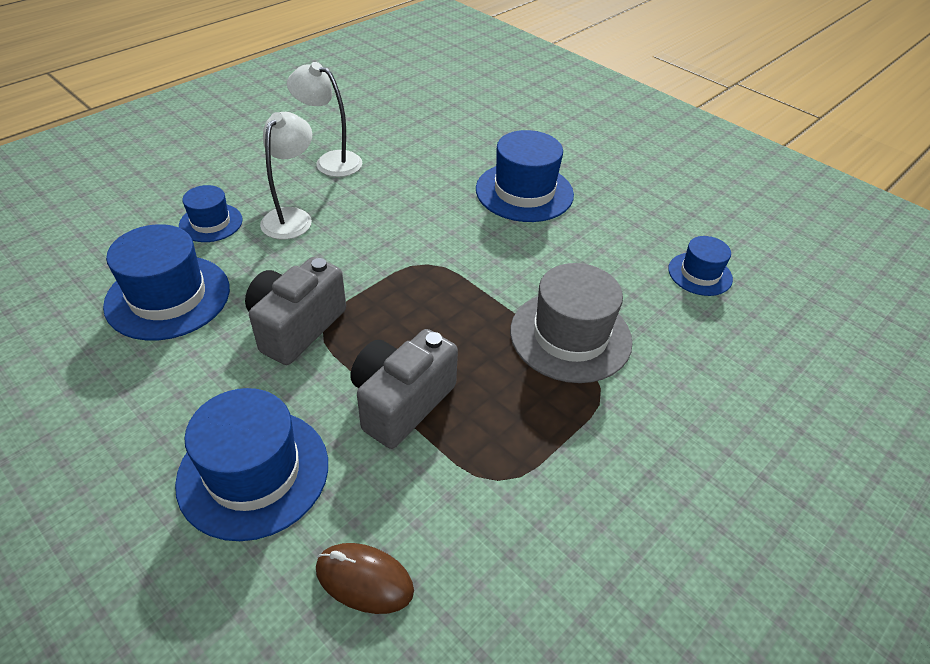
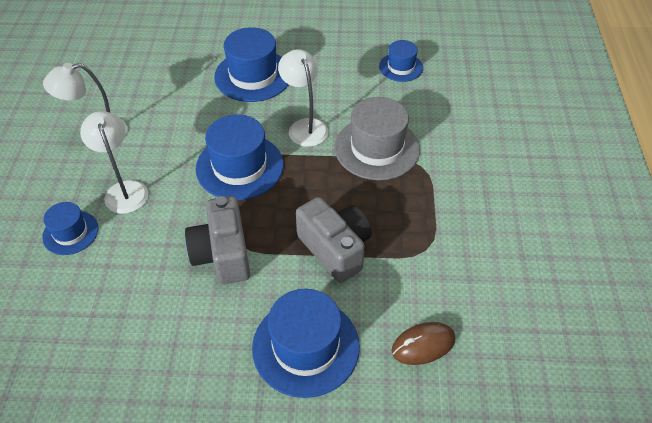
camera: 40 degrees left, 5 degrees up
(168, 297) = (112, 299): blue hat -> blue hat (239, 166)
(401, 402) = (335, 249): grey camera -> grey camera turned 150 degrees clockwise
(518, 266) = (305, 126): none -> white lamp

